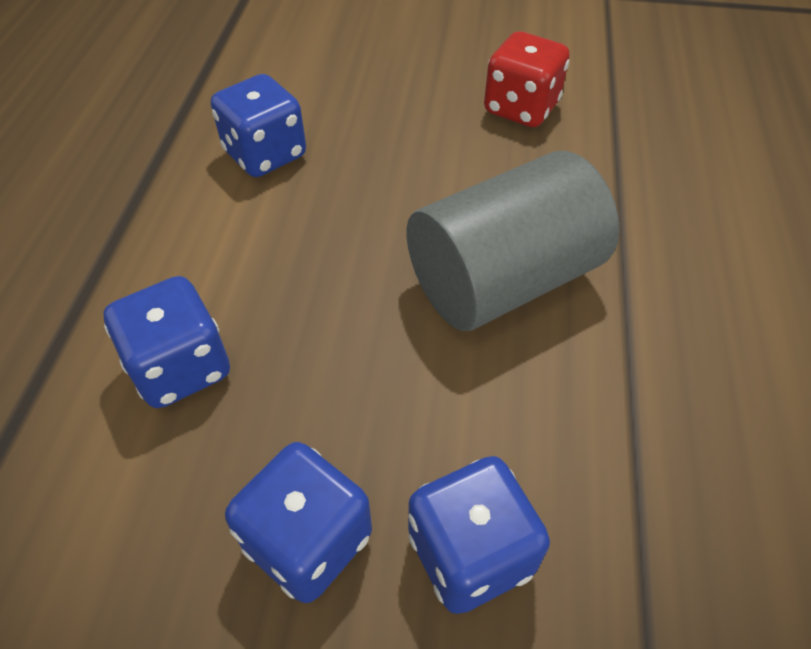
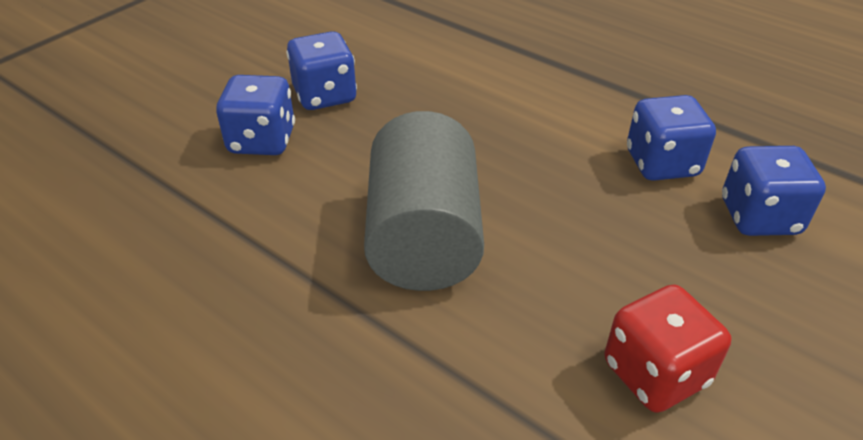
camera: 120 degrees right, 10 degrees down
(181, 367) = (468, 83): blue dice -> blue dice (759, 217)

